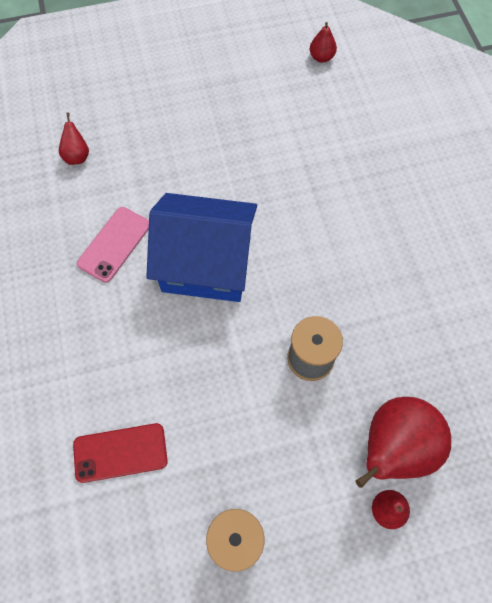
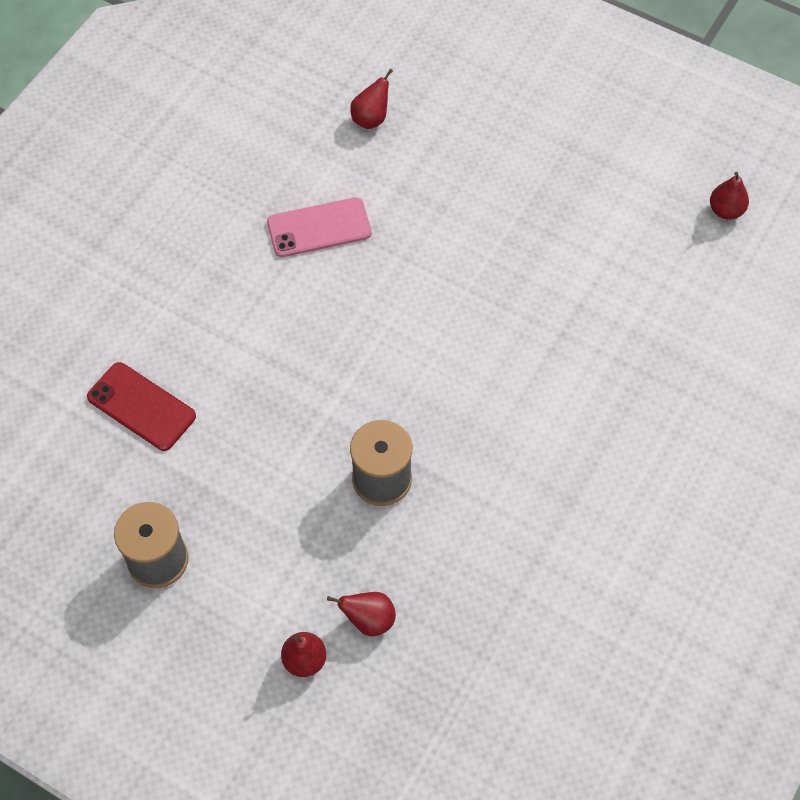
camera: 45 degrees right, 5 degrees down
(206, 264) = (381, 315): blue house -> none
(394, 448) = (369, 620): red pear -> red pear, size x0.46

